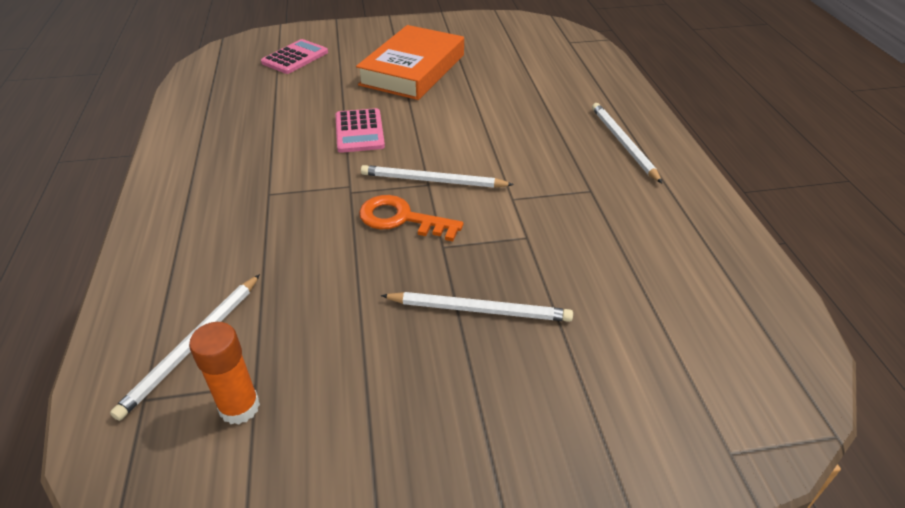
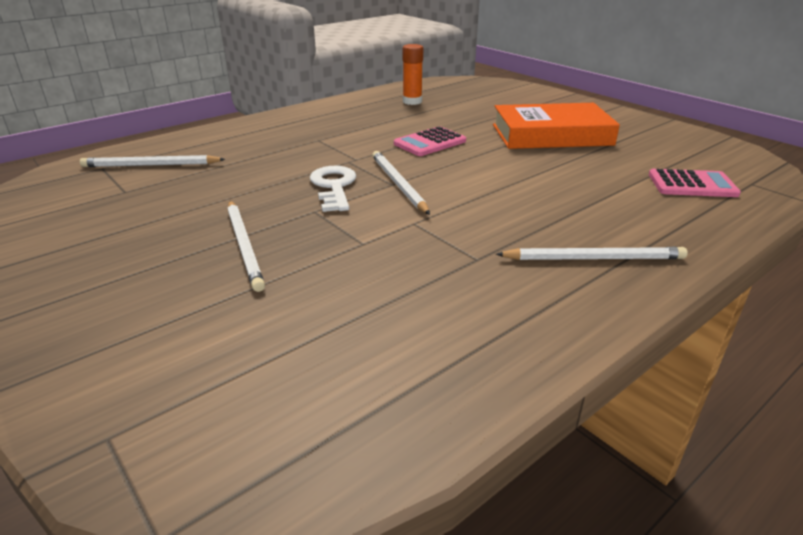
camera: 60 degrees right, 10 degrees down
(239, 407) = (102, 193): orange glue stick -> orange glue stick (412, 102)
(295, 57) = (495, 98): pink calculator -> pink calculator (692, 184)
(402, 219) = (334, 186): orange key -> white key
(623, 143) = (594, 258): white pencil -> white pencil turned 45 degrees clockwise

